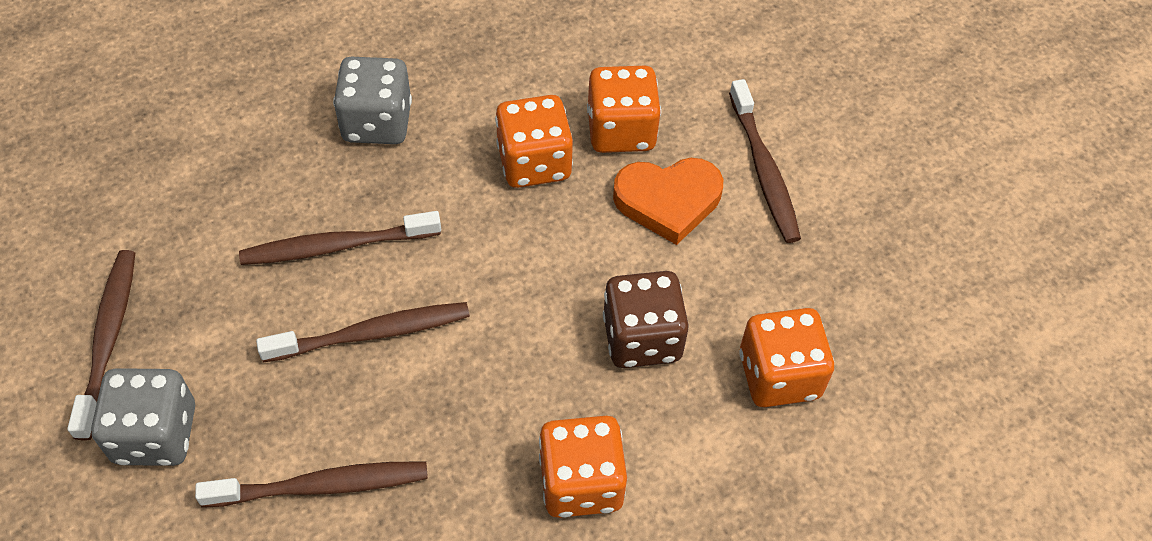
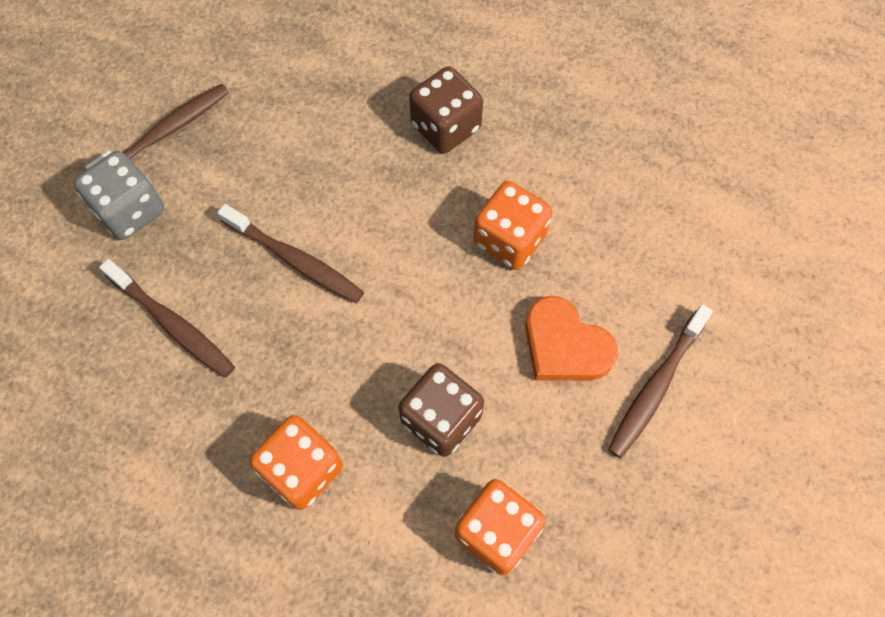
camera: 50 degrees right, 10 degrees up
(337, 246) = (336, 187): brown toothbrush -> none
(377, 122) = (445, 127): grey dice -> brown dice
(621, 130) = (590, 269): orange dice -> none

